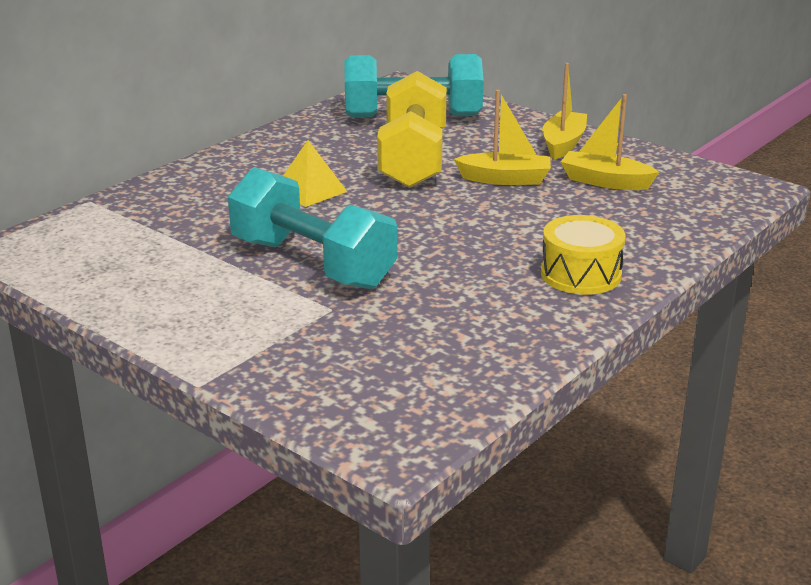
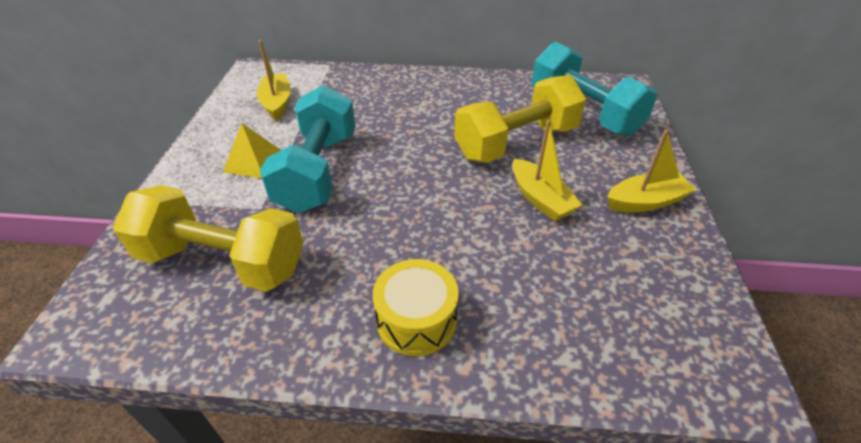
camera: 55 degrees right, 15 degrees up
(310, 190) = (420, 124): yellow pyramid -> yellow pyramid (254, 161)
(393, 346) = (223, 261): none -> yellow dumbbell
(605, 181) = (609, 258): yellow boat -> yellow boat (277, 103)

